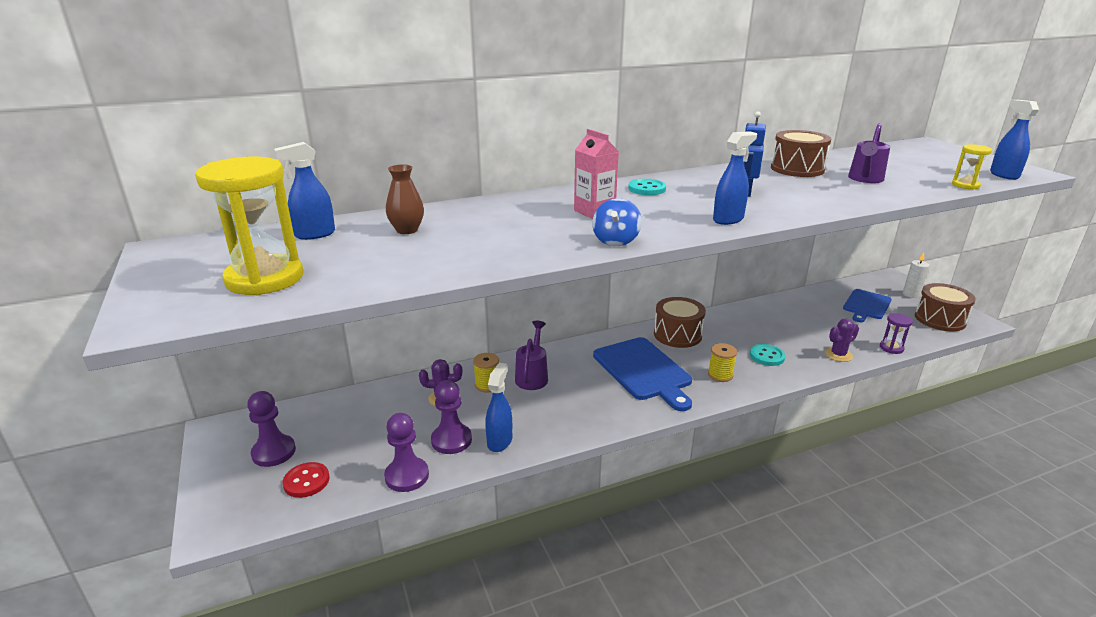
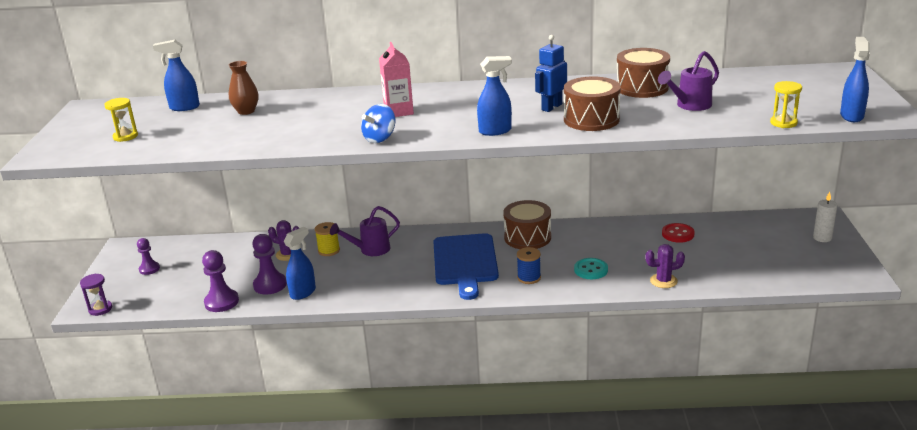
camera: 25 degrees right, 0 degrees up
(265, 279) = (125, 136): yellow hourglass -> yellow hourglass, size x0.47
(274, 452) = (149, 269): purple pawn -> purple pawn, size x0.64
(306, 481) = (157, 292): red button -> red button (678, 234)
(532, 376) = (370, 250): purple watering can -> purple watering can turned 150 degrees counterclockwise
(647, 189) = (471, 95): turquoise button -> none
(720, 375) = (529, 278): yellow spool -> blue spool
(866, 305) = (754, 241): blue cutting board -> none
(891, 348) = (727, 284): purple hourglass -> purple hourglass (100, 309)
(940, 319) = (821, 267): brown drum -> brown drum (591, 119)

